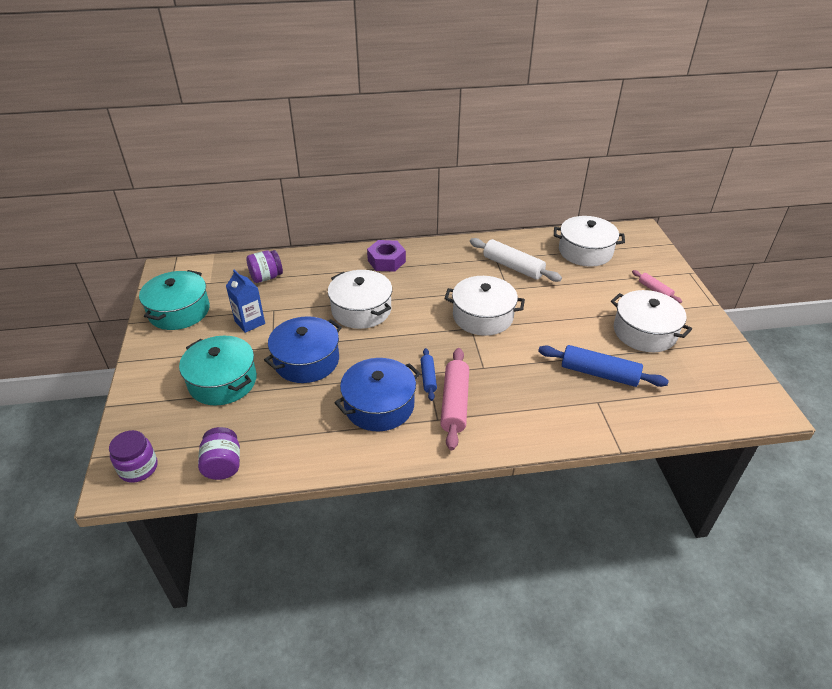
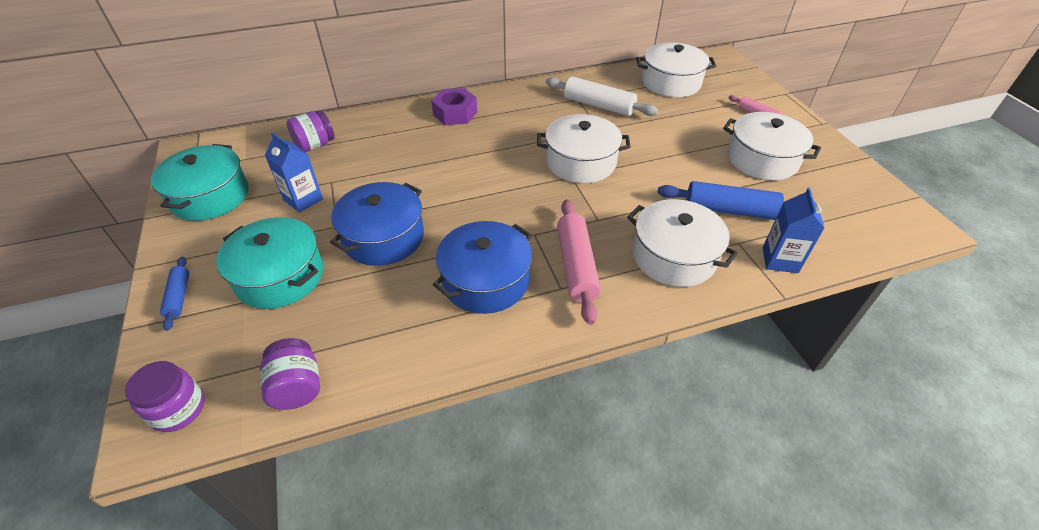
camera: 10 degrees left, 5 degrees up
(361, 310) = (438, 170): white pot -> white pot (674, 256)
(428, 378) = (536, 239): blue rolling pin -> blue rolling pin (179, 297)
(628, 421) = (780, 260): none -> blue carton

